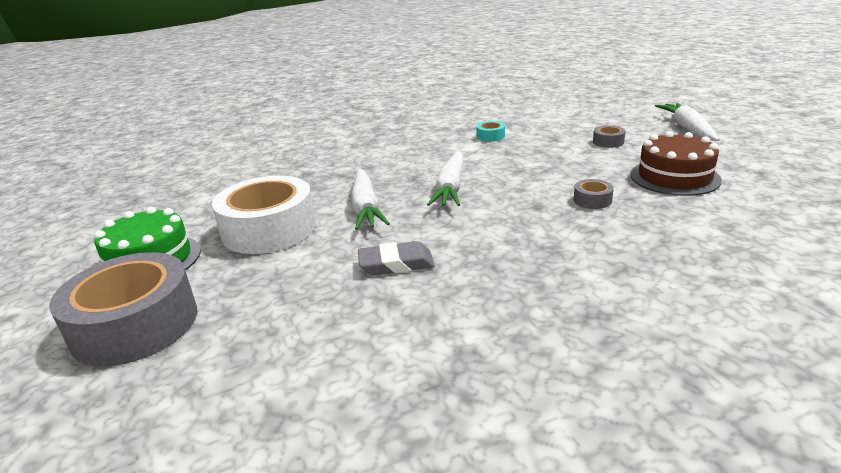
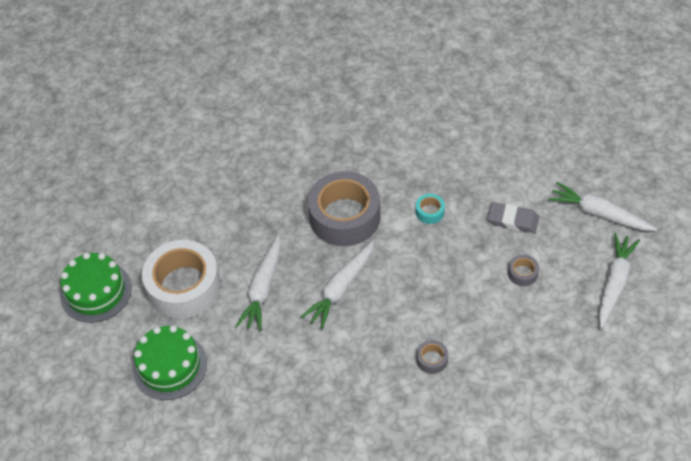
camera: 25 degrees right, 25 degrees up
(135, 324) = (75, 361): grey tape -> grey tape (345, 217)
(285, 288) = (169, 366): none -> green cake
(396, 264) = (248, 372): grey eraser -> grey eraser (512, 220)
(627, 108) = (599, 214): none -> white carrot
(674, 177) = (522, 358): brown cake -> none

